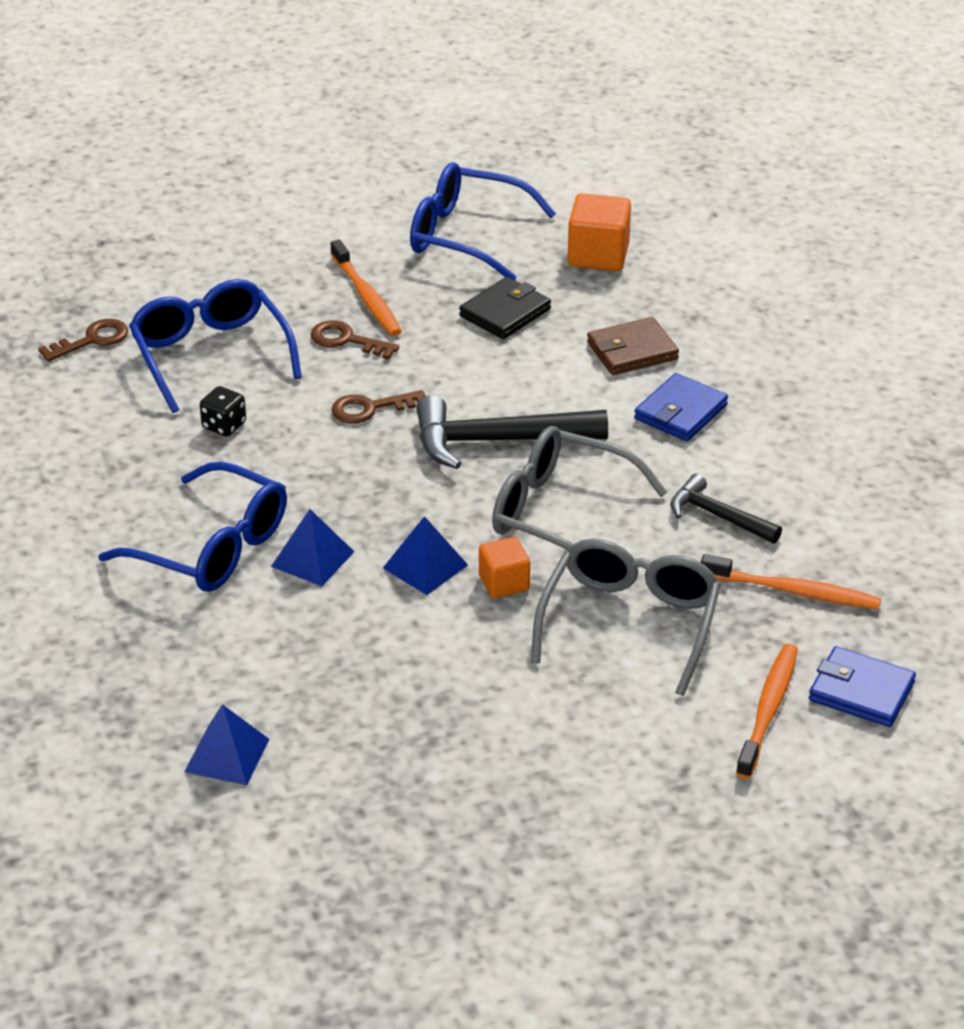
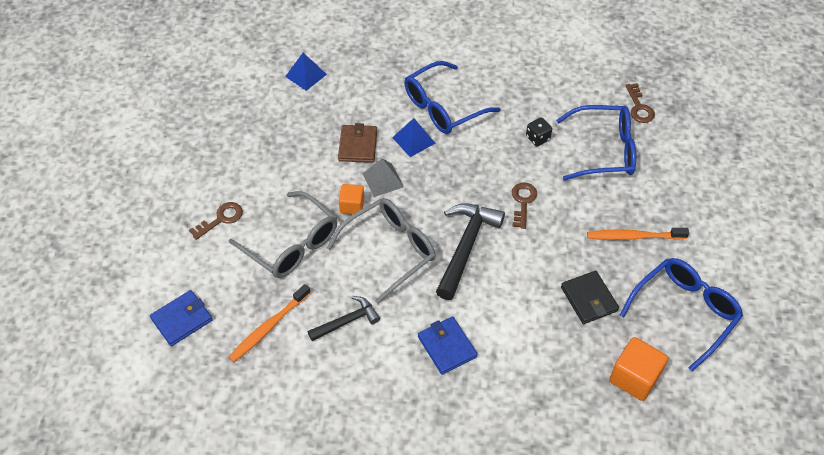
camera: 115 degrees right, 15 degrees up
(346, 340) = (592, 212): brown key -> brown key (221, 219)
(425, 566) = (383, 180): blue pyramid -> grey pyramid
(632, 351) = (519, 349): brown wallet -> brown wallet (358, 145)
(768, 709) = (198, 274): orange toothbrush -> none

